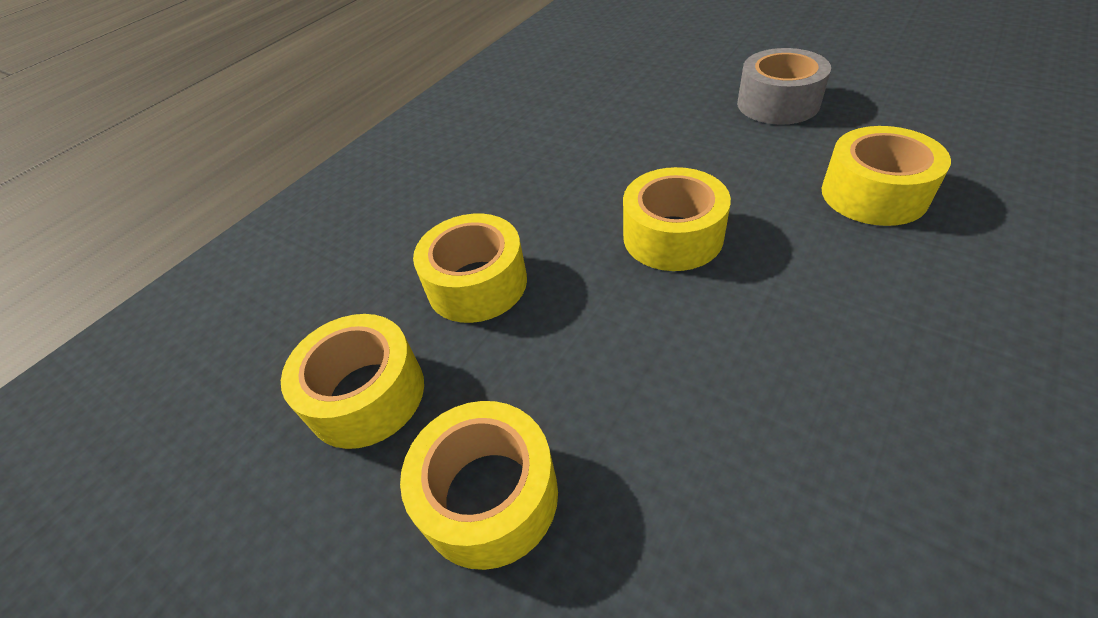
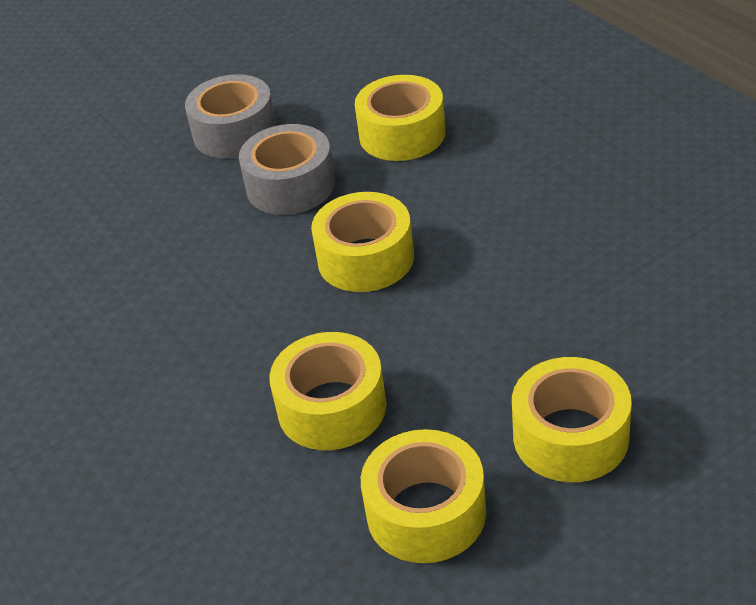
camera: 70 degrees left, 5 degrees down
(736, 157) = (290, 185): none -> grey tape

